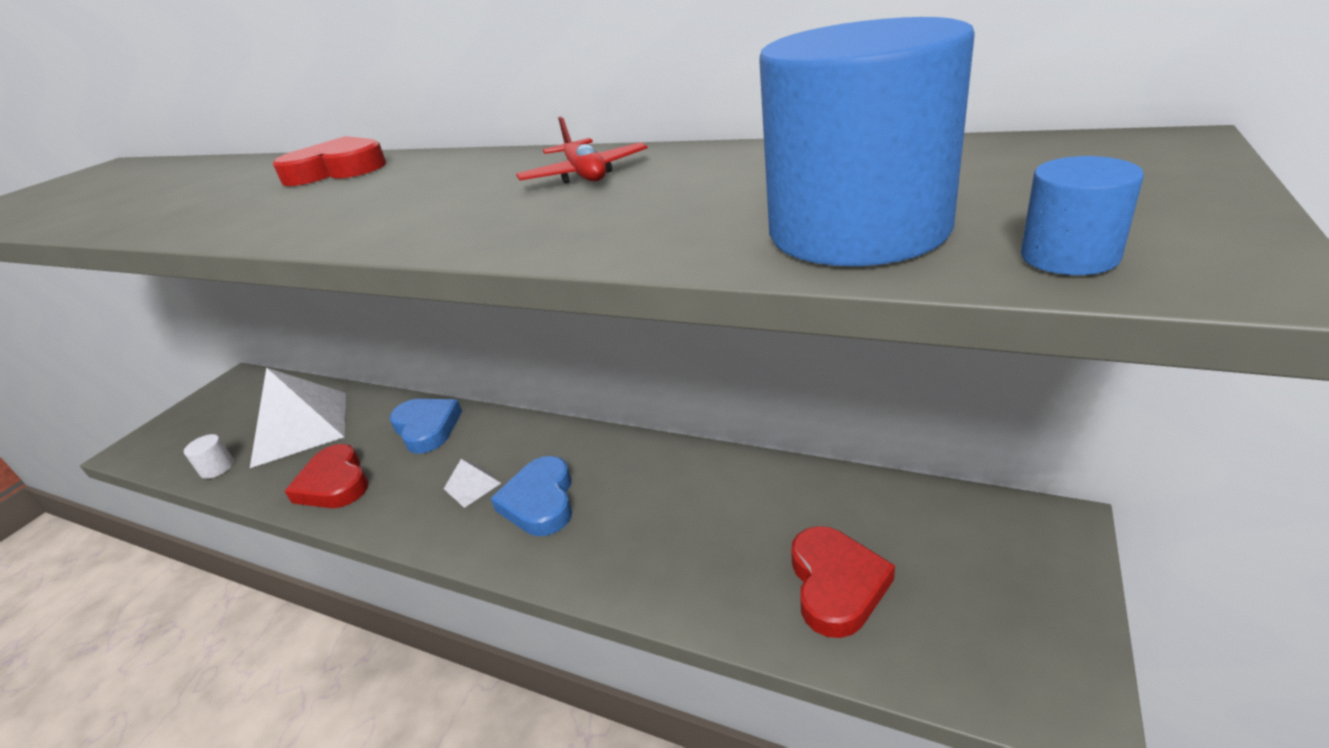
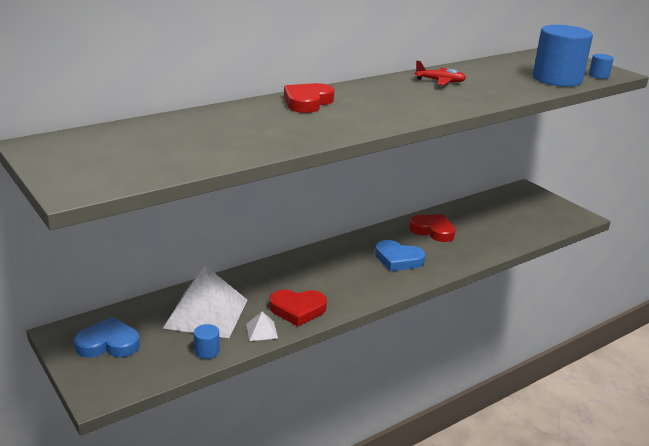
camera: 65 degrees left, 5 degrees down
(217, 468) = (207, 351): white cylinder -> blue cylinder
(427, 428) = (284, 272): blue heart -> blue heart (108, 344)
(472, 485) = (361, 272): white pyramid -> white pyramid (261, 331)
(836, 585) = (513, 225): red heart -> red heart (433, 230)

